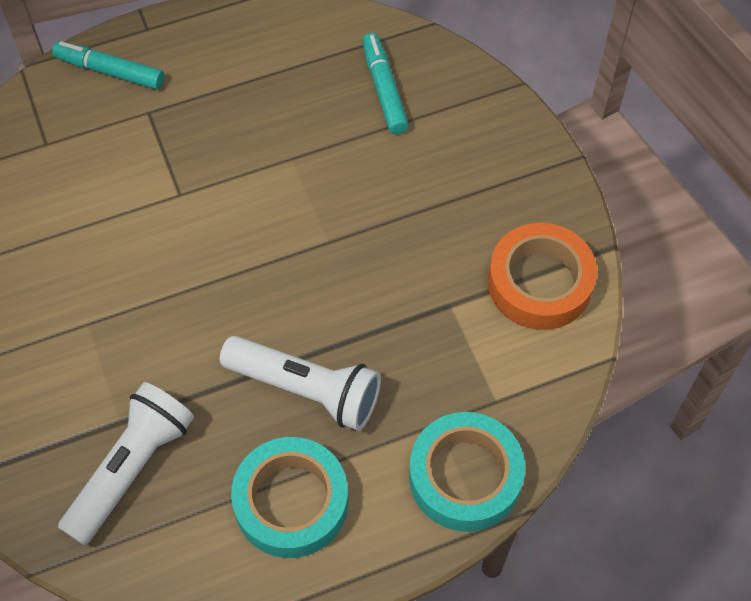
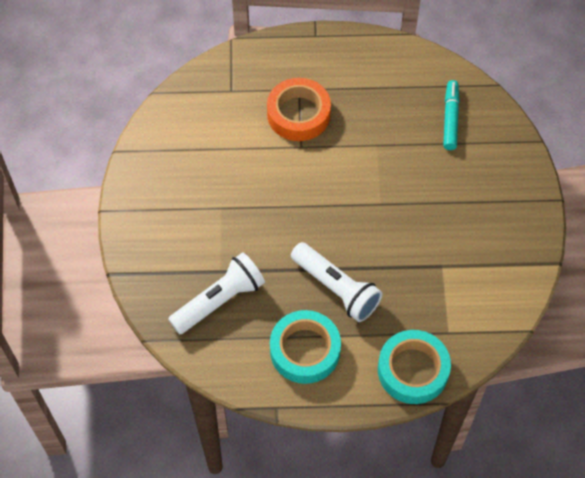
camera: 20 degrees right, 0 degrees up
(110, 71) = (284, 56): turquoise marker -> none
(540, 283) = (503, 270): orange tape -> orange tape (298, 114)

